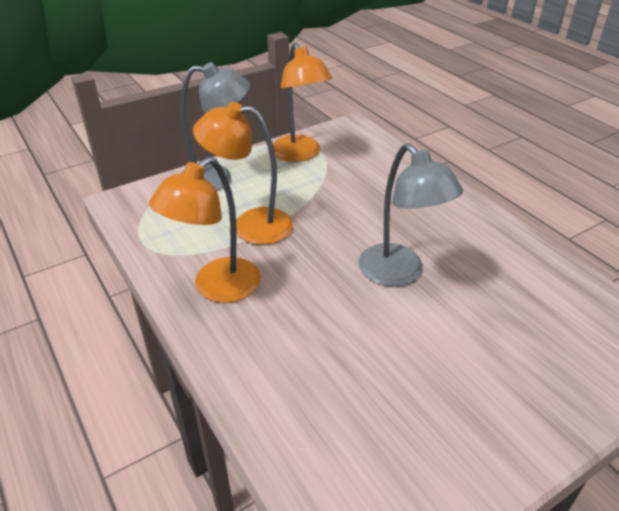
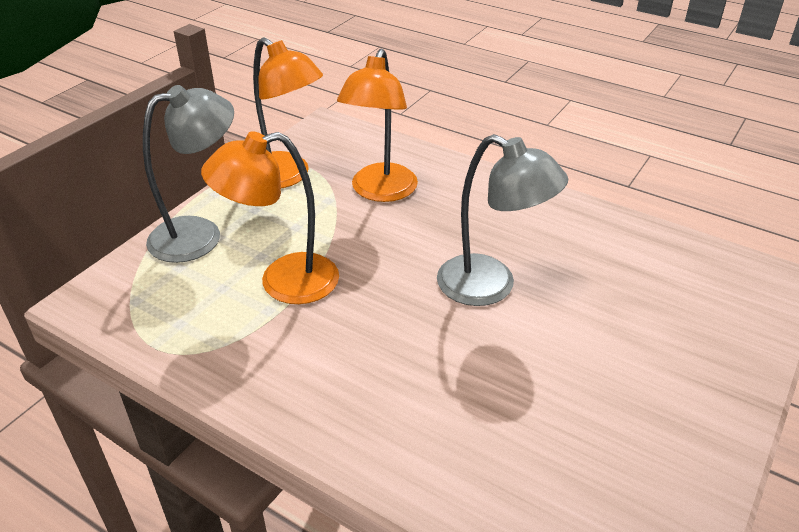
camera: 25 degrees left, 0 degrees up
(217, 288) = (294, 373): orange lamp -> orange lamp (380, 192)

